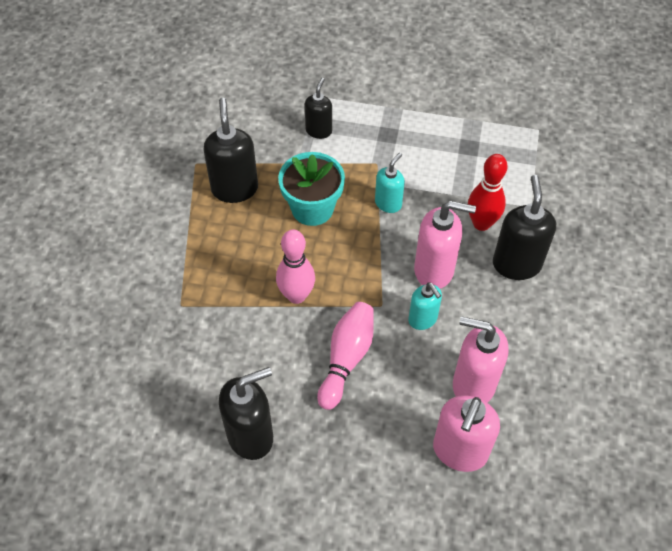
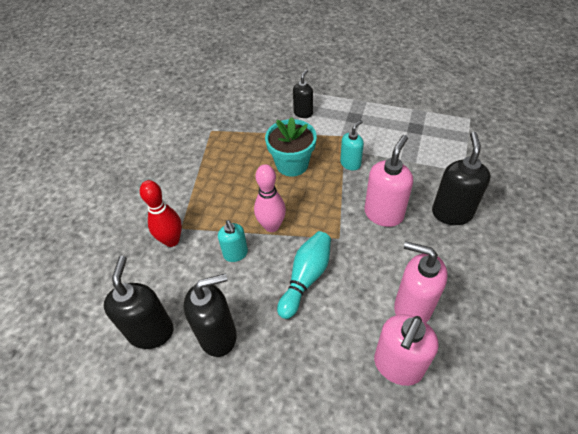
camera: 10 degrees right, 5 degrees down
(234, 188) = (236, 148): black soap dispenser -> black soap dispenser (151, 331)
(346, 359) = (306, 278): pink bowling pin -> turquoise bowling pin
(423, 319) = (372, 251): turquoise soap dispenser -> turquoise soap dispenser (236, 254)
(434, 270) = (383, 214): pink soap dispenser -> pink soap dispenser turned 75 degrees counterclockwise
(481, 223) = (423, 181): red bowling pin -> red bowling pin (172, 240)

